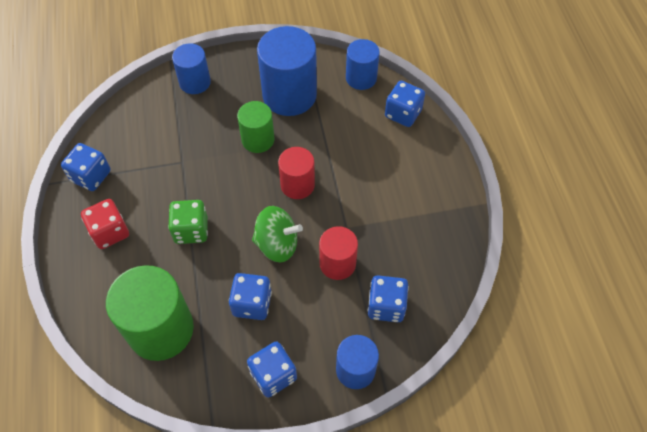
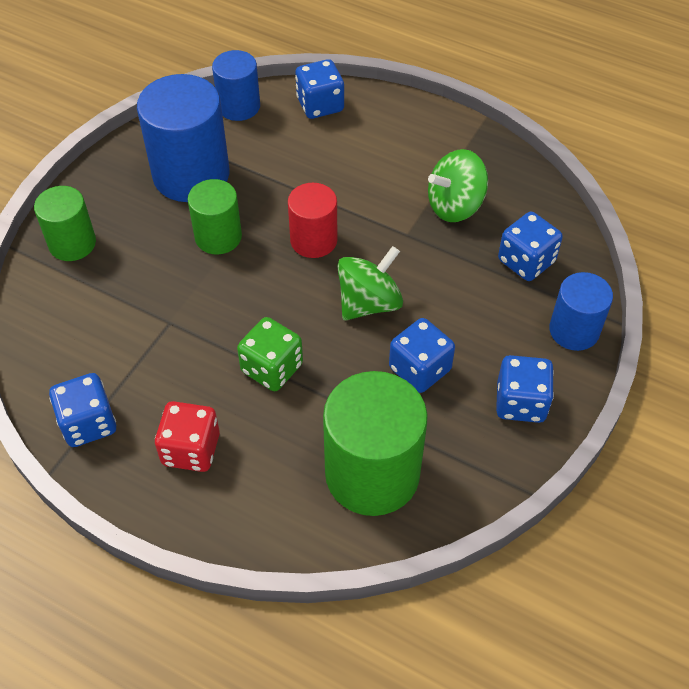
camera: 50 degrees left, 5 degrees down
(195, 82) = (72, 243): blue cylinder -> green cylinder
(337, 263) = (442, 268): red cylinder -> none
(393, 237) = (455, 206): none -> green spinning top

